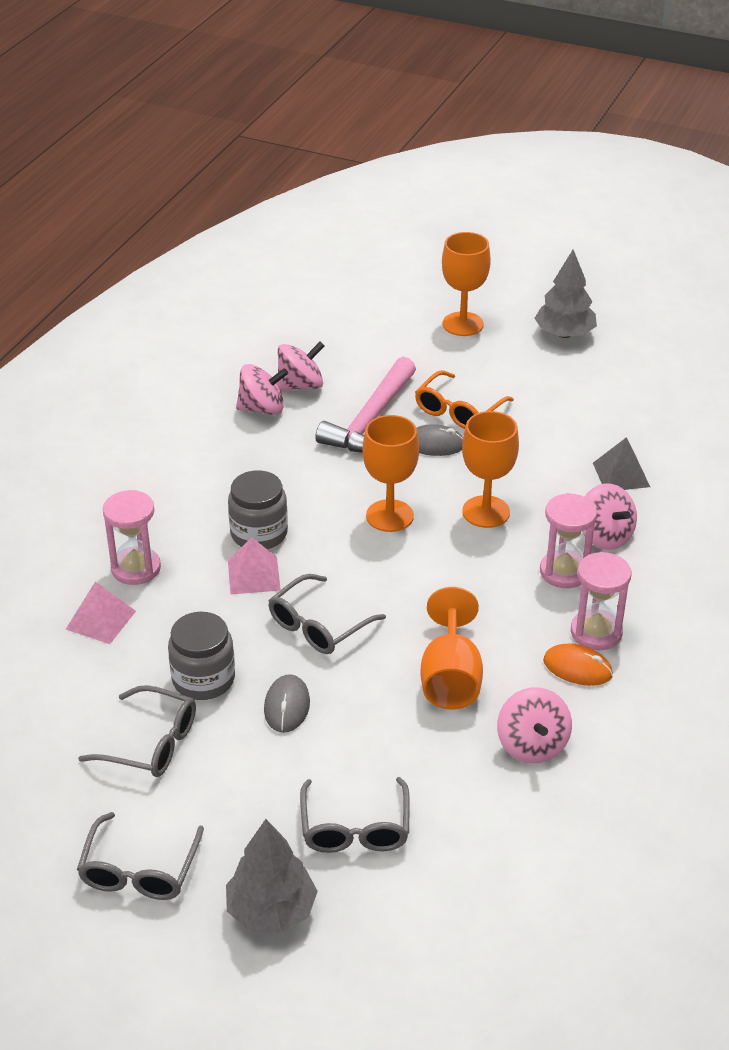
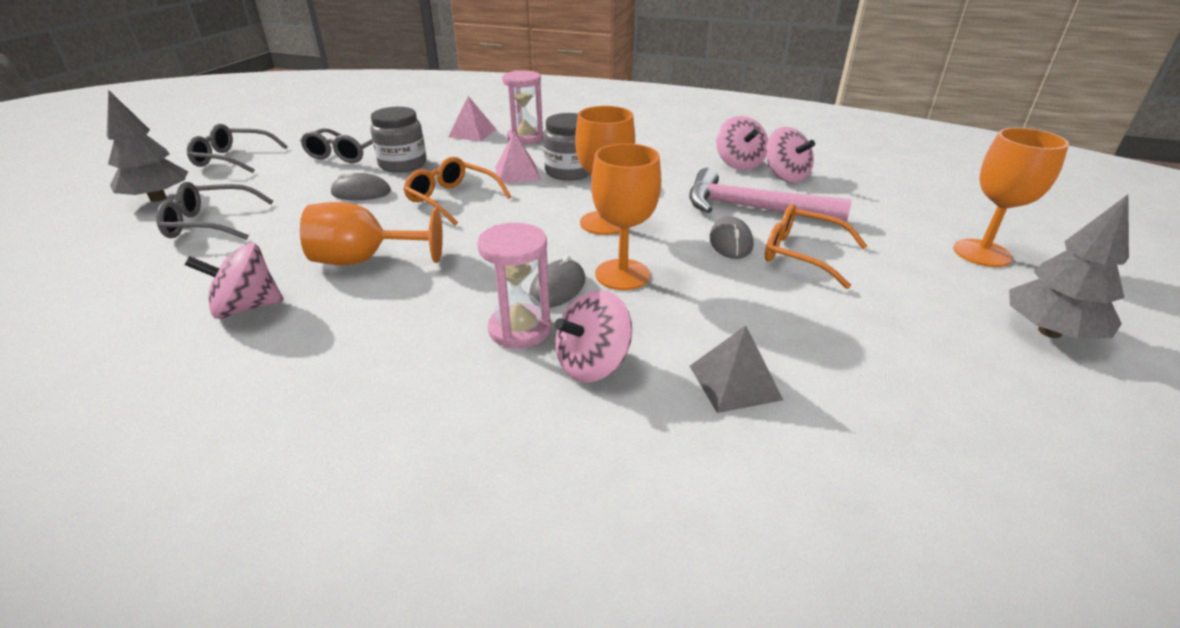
camera: 85 degrees right, 5 degrees down
(318, 625) = (452, 199): grey glasses -> orange glasses
(505, 550) = (558, 288): none -> grey mouse
(577, 668) = (349, 338): orange mouse -> none
(596, 632) = (406, 353): pink hourglass -> none

